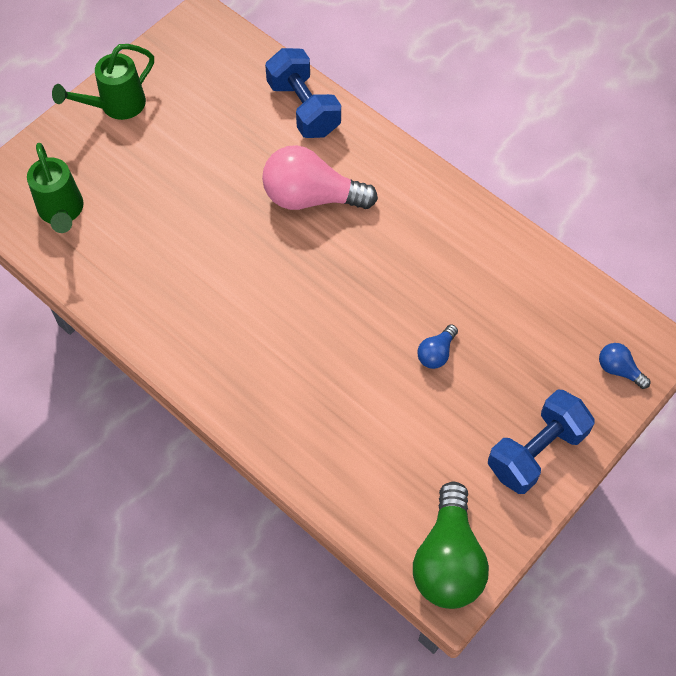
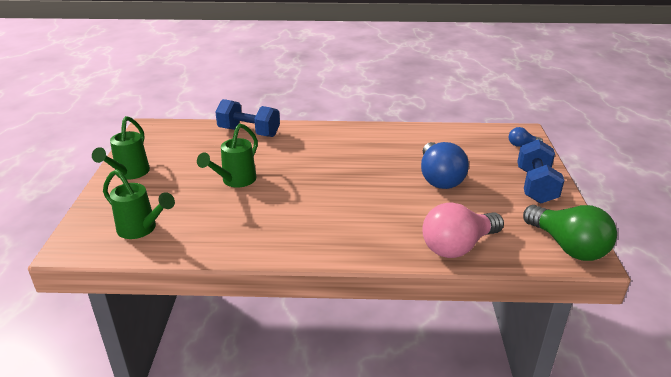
camera: 40 degrees left, 30 degrees down
(209, 195) = (235, 181): none -> green watering can
(311, 197) = (296, 157): pink light bulb -> pink light bulb (458, 246)
(436, 353) = (439, 178): blue light bulb -> blue light bulb, size x2.14

